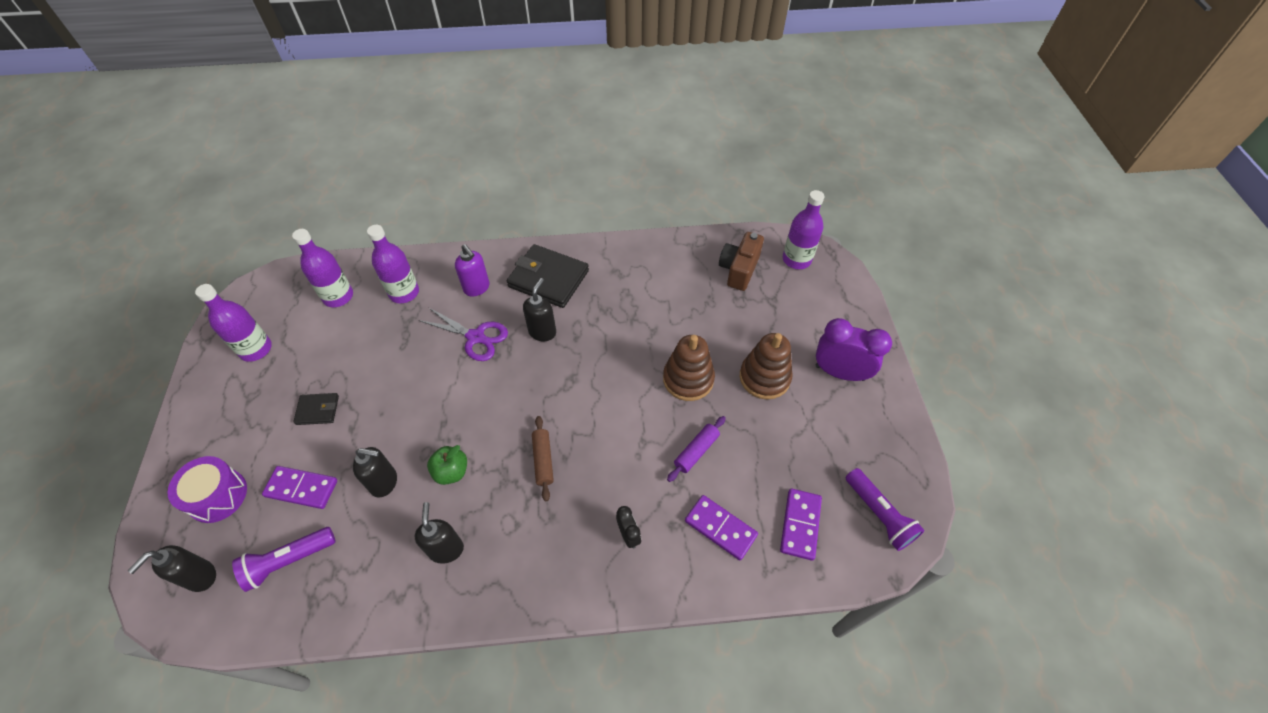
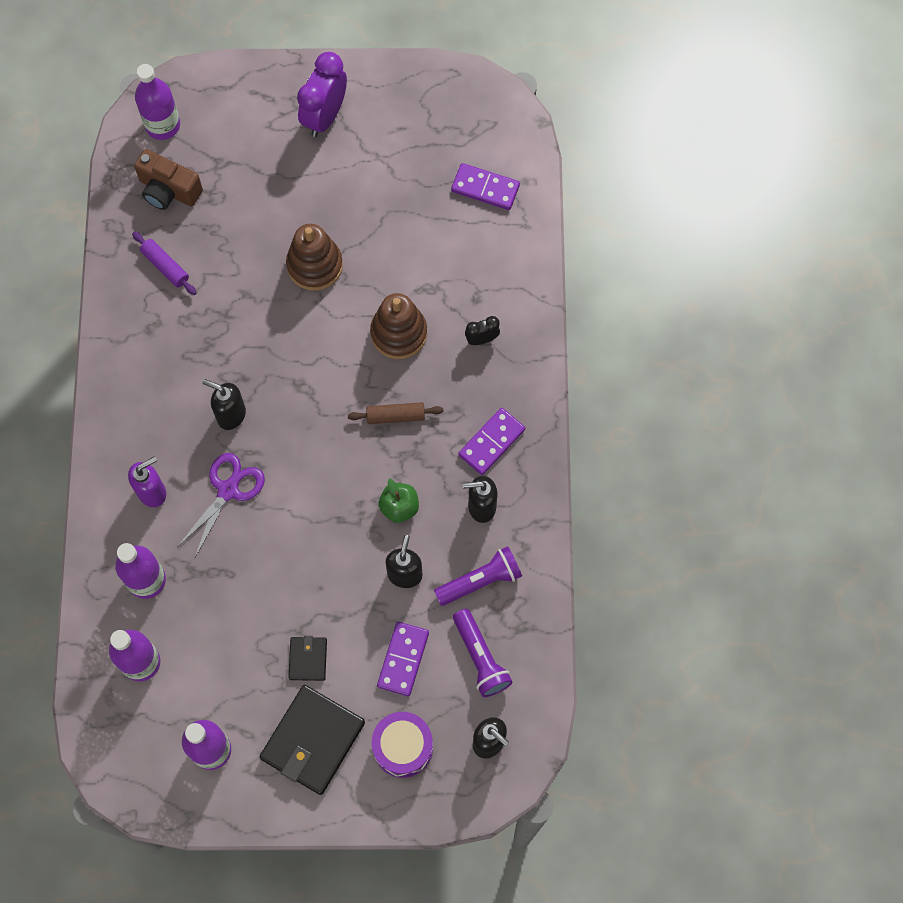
camera: 85 degrees left, 15 degrees up
(548, 279) = (150, 407): black wallet -> black wallet (313, 740)
(696, 451) = (401, 268): purple rolling pin -> purple rolling pin (165, 266)
(720, 528) = (482, 257): purple domino -> purple domino (491, 442)
(764, 377) = (322, 189): brown stacking toy -> brown stacking toy (399, 333)
(878, 514) = (481, 120): purple flashlight -> purple flashlight (480, 581)

